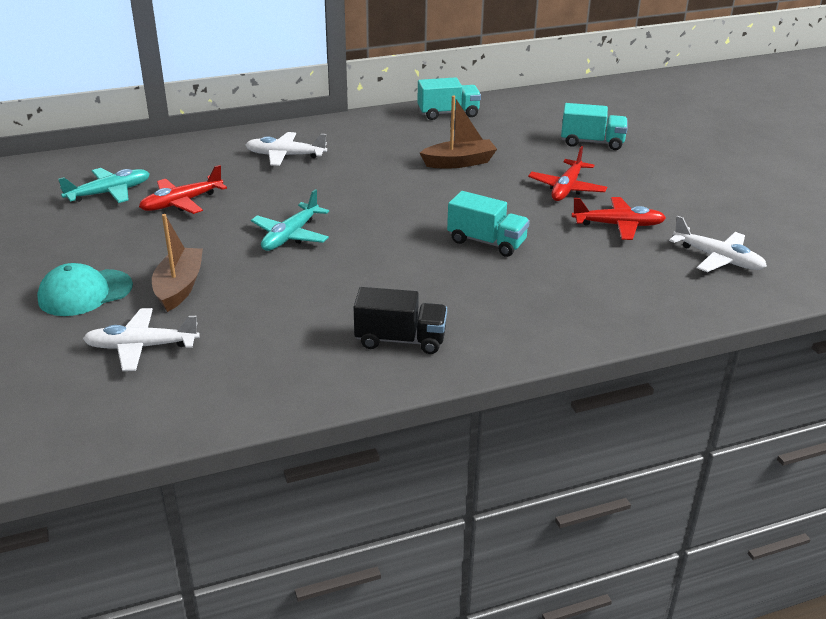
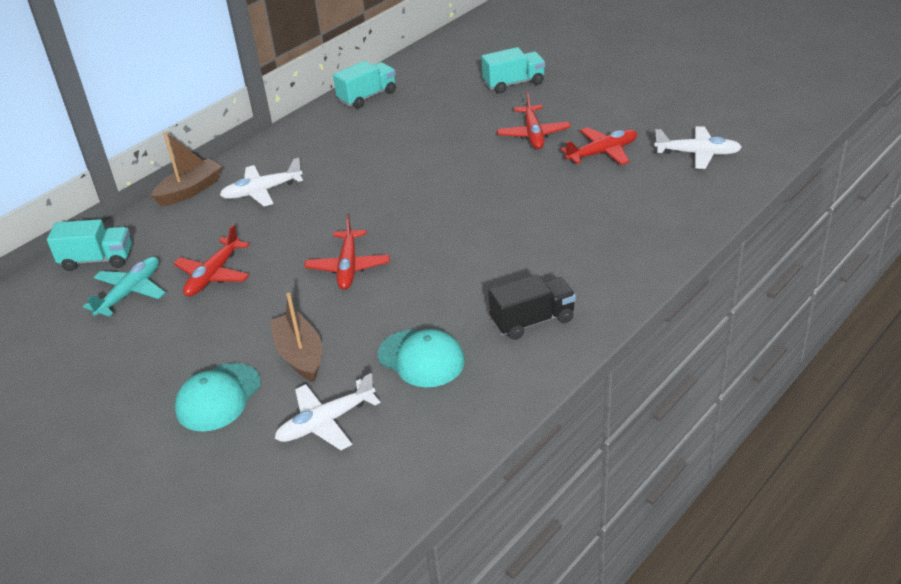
camera: 25 degrees left, 5 degrees up
(271, 330) = (421, 358): none -> turquoise cap
(291, 235) = (348, 267): turquoise plane -> red plane
(459, 162) = (423, 142): brown boat -> brown boat (190, 190)
(486, 242) = (516, 207): turquoise truck -> turquoise truck (97, 260)

